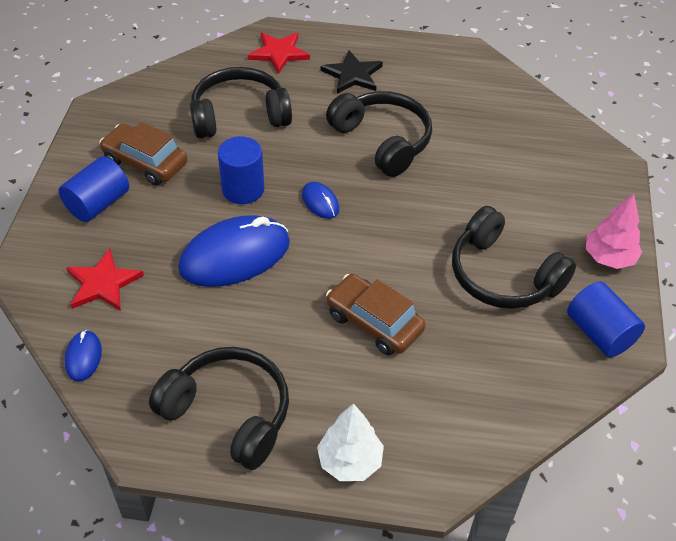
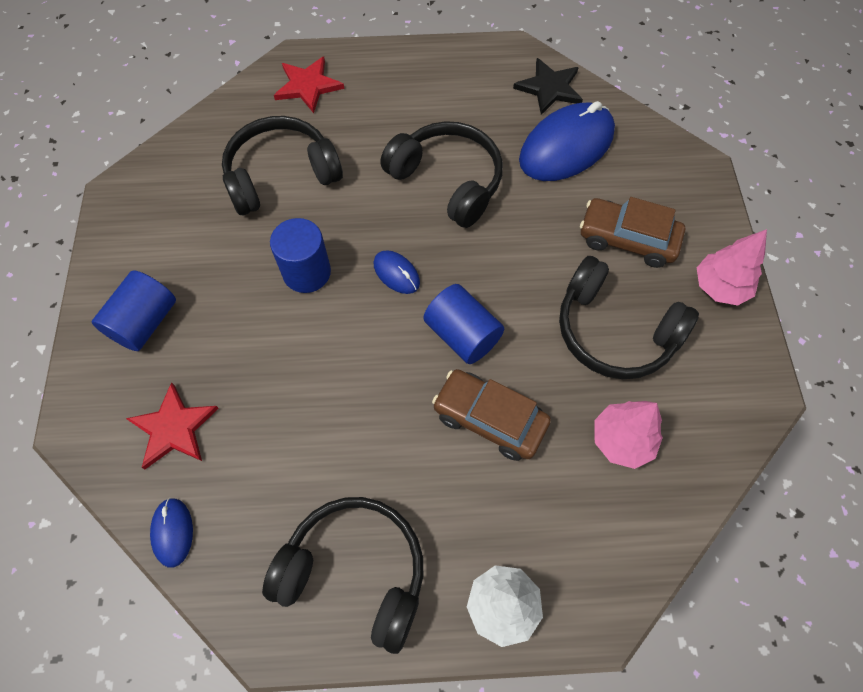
camera: 10 degrees left, 15 degrees up
(145, 162) = (188, 256): brown car -> brown car (627, 239)
(235, 256) = (317, 362): blue mouse -> blue mouse (566, 147)
(352, 75) = (396, 101): black star -> black star (549, 88)
(488, 358) = (621, 440): none -> pink tree
(599, 333) = (731, 384): blue cylinder -> blue cylinder (462, 334)

